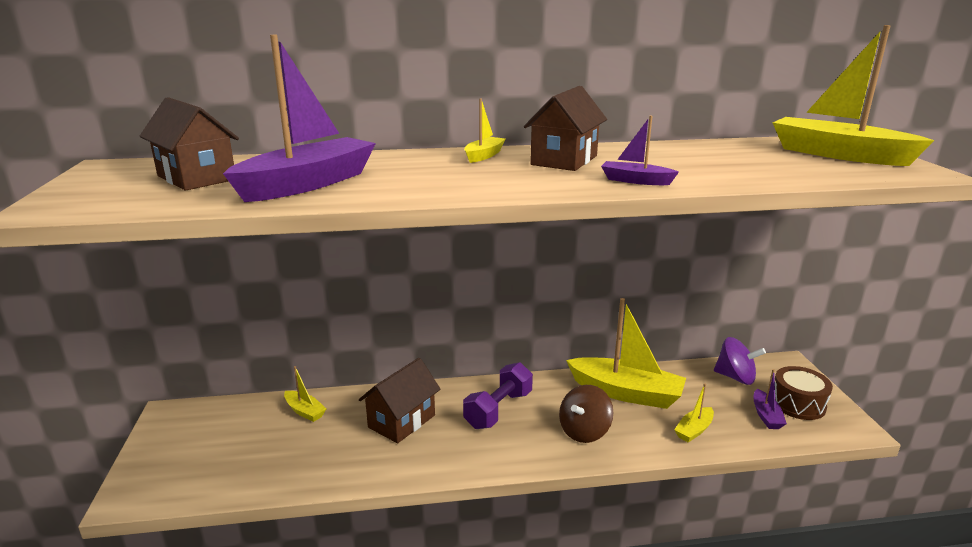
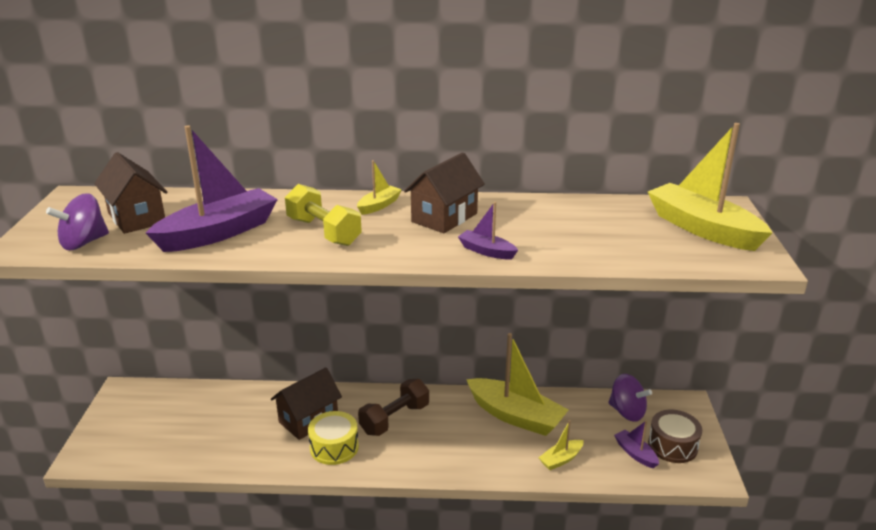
camera: 10 degrees right, 5 degrees up
(133, 200) = (83, 243): none -> purple spinning top
(304, 411) = (231, 401): yellow boat -> none
(436, 177) = (323, 232): none -> yellow dumbbell
(441, 446) = (334, 447): none -> yellow drum
(498, 410) = (394, 419): purple dumbbell -> brown dumbbell
(584, 431) = (462, 448): brown spinning top -> none
(766, 416) = (635, 454): purple boat -> purple boat turned 135 degrees clockwise

